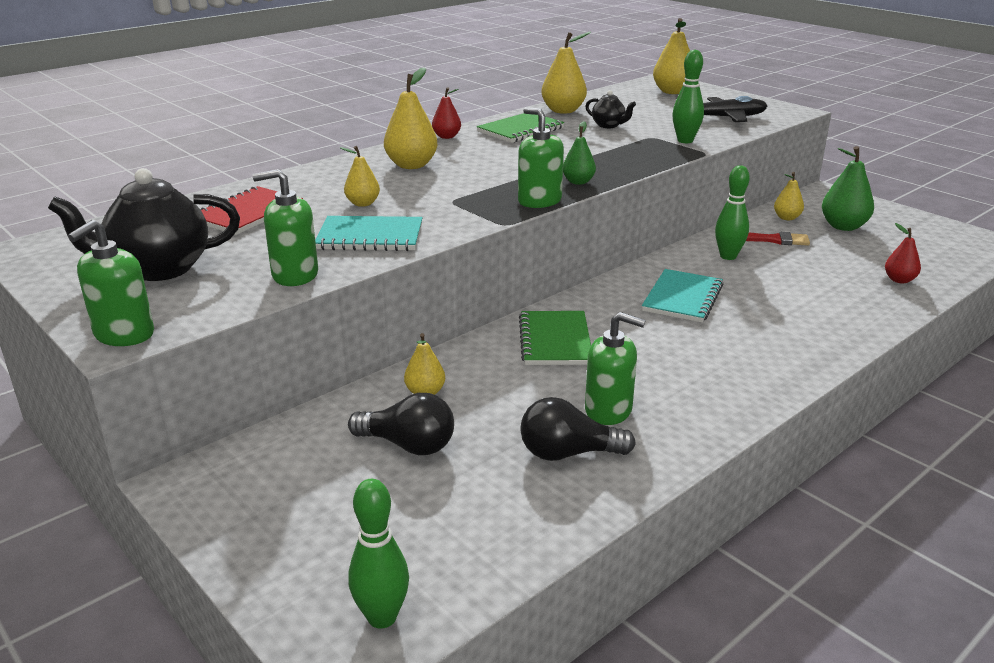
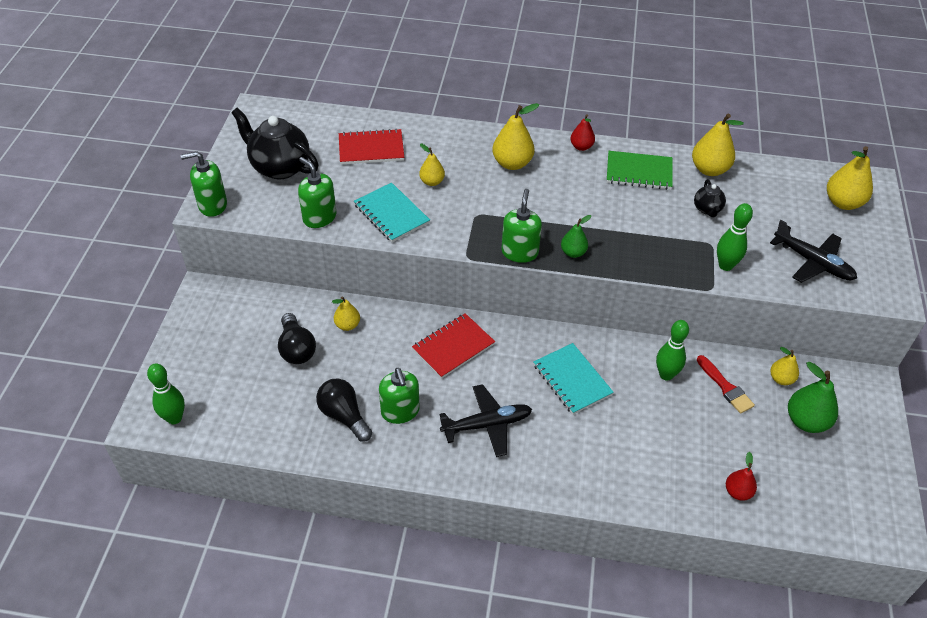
camera: 50 degrees right, 20 degrees up
(555, 341) = (453, 347): green notebook -> red notebook
(682, 298) = (572, 380): turquoise notebook -> turquoise notebook turned 75 degrees clockwise
(691, 365) = (486, 425): none -> black plane

